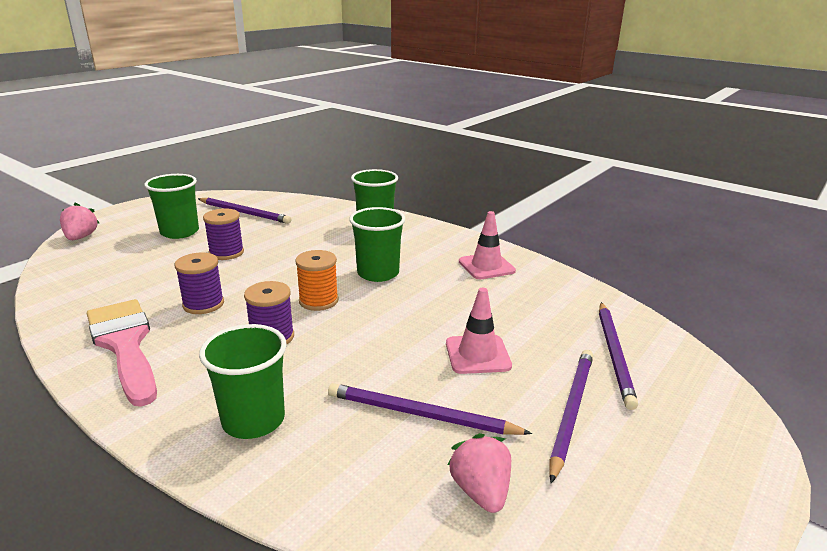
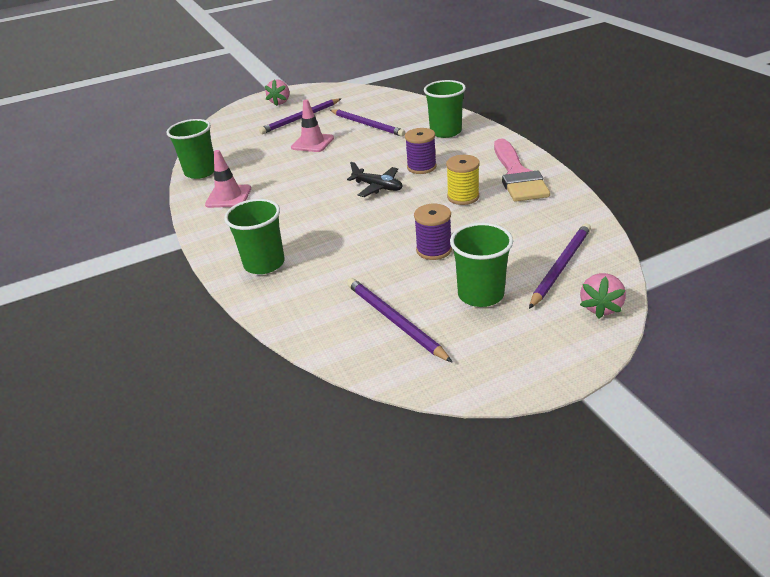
camera: 150 degrees left, 10 degrees up
(203, 304) = (463, 197): purple spool -> yellow spool
(318, 301) = (378, 187): orange spool -> black plane
(378, 273) = (316, 203): green cup -> green cup (201, 172)
(480, 491) = (367, 103): pink strawberry -> pink strawberry (280, 102)
(614, 354) = (244, 134): purple pencil -> purple pencil (561, 266)

